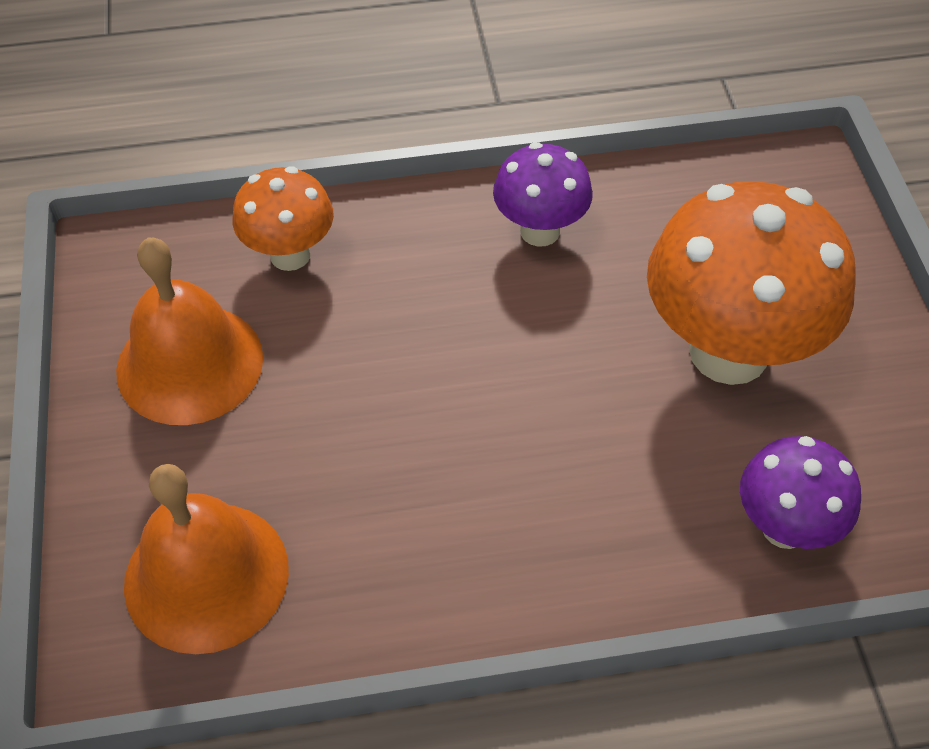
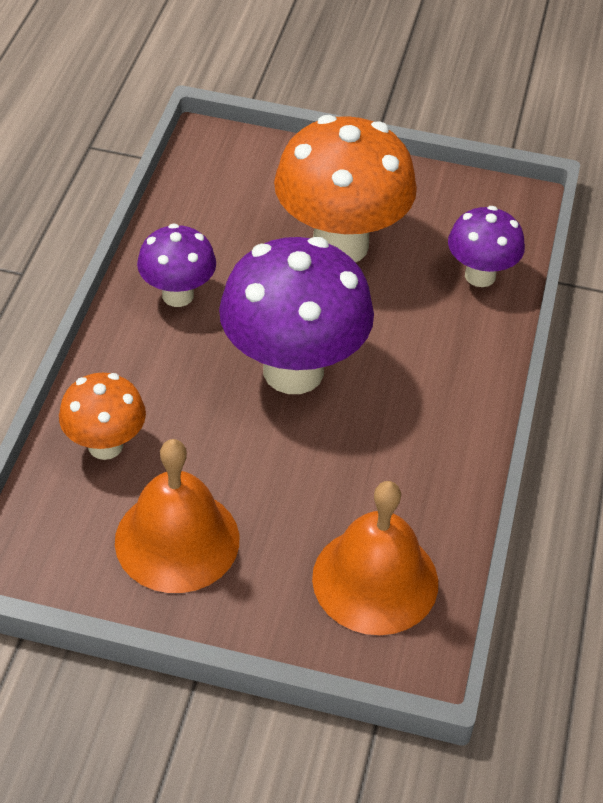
camera: 70 degrees left, 5 degrees down
(488, 379) = (293, 371): none -> purple mushroom

